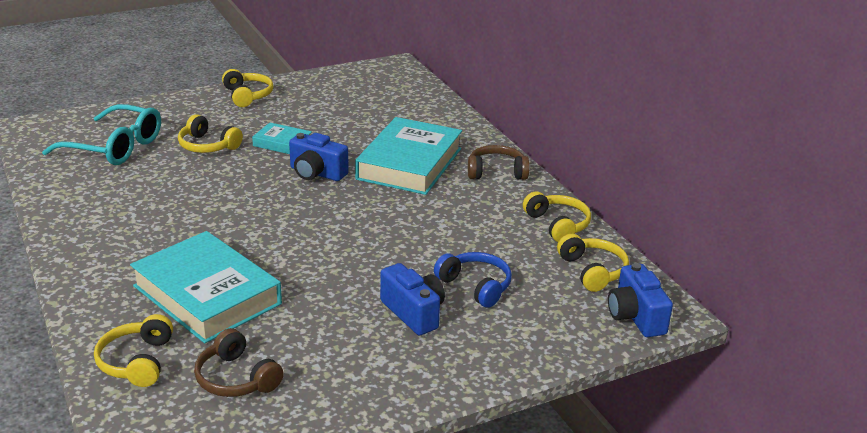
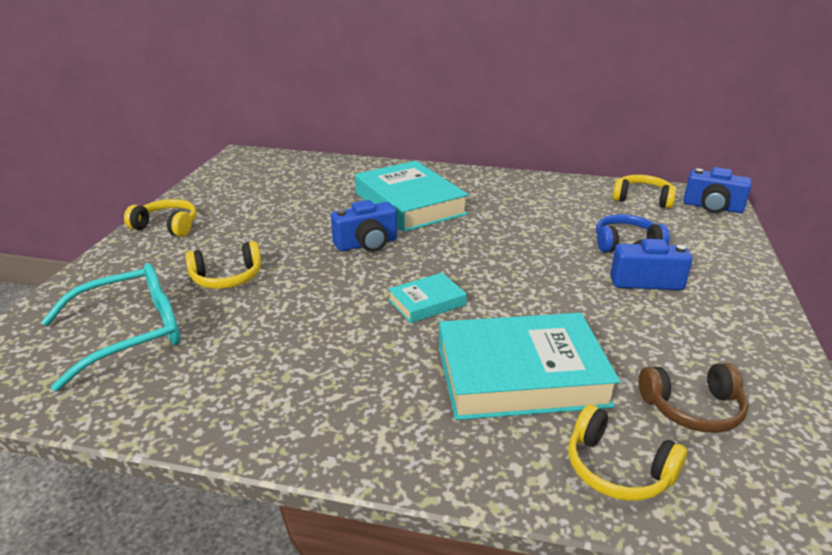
camera: 50 degrees left, 0 degrees up
(282, 143) = (287, 240): turquoise book -> turquoise book (427, 302)
(496, 172) = (468, 180): brown headphones -> none
(558, 225) = (568, 188): yellow headphones -> none

